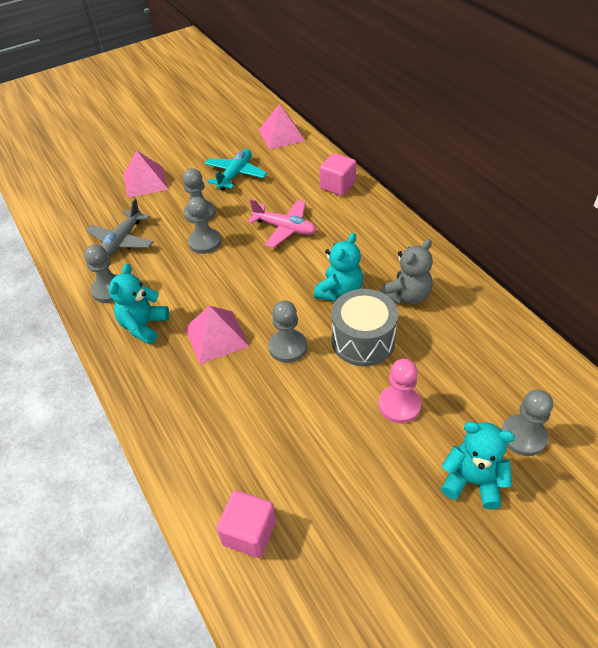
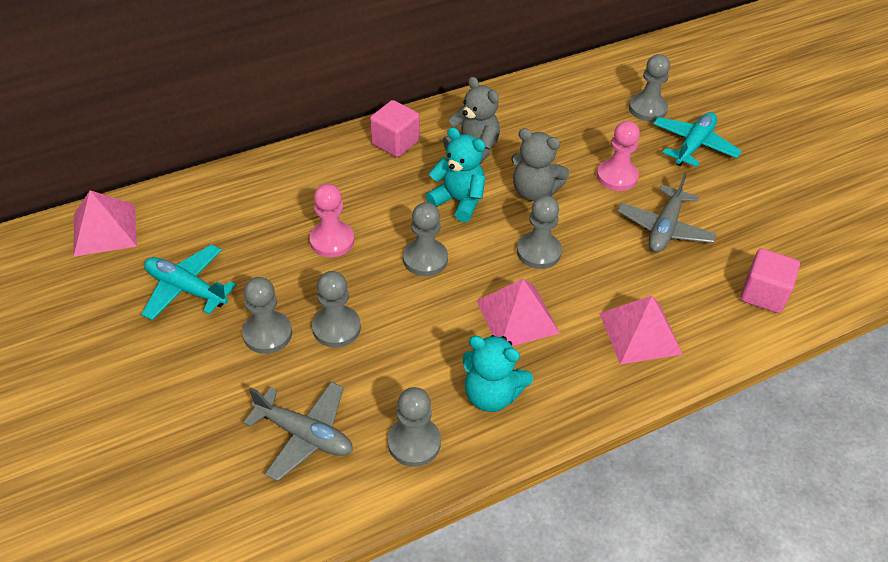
camera: 90 degrees left, 0 degrees up
(145, 181) = (153, 411): pink pyramid -> pink pyramid (640, 333)
(272, 278) = (425, 259): none -> grey pawn
(285, 228) = (332, 240): pink plane -> pink pawn
(332, 445) = (664, 228): none -> grey plane
(337, 186) = (259, 182): pink cube -> pink cube (395, 142)
(363, 341) = (534, 191): grey drum -> grey teddy bear
(472, 481) = (693, 145): turquoise teddy bear -> turquoise plane

